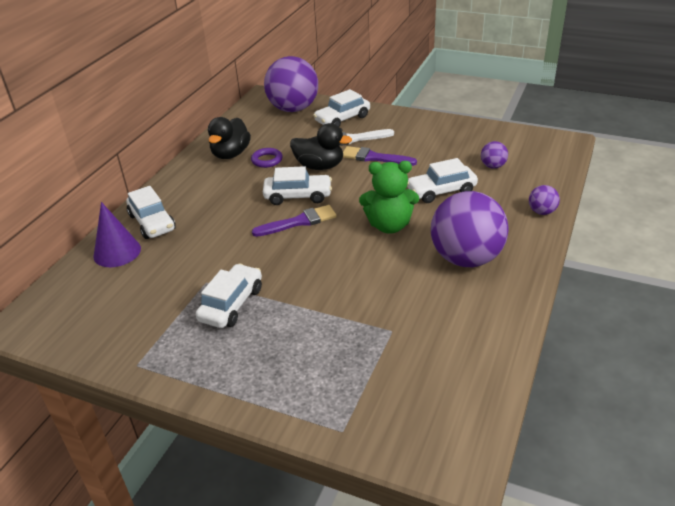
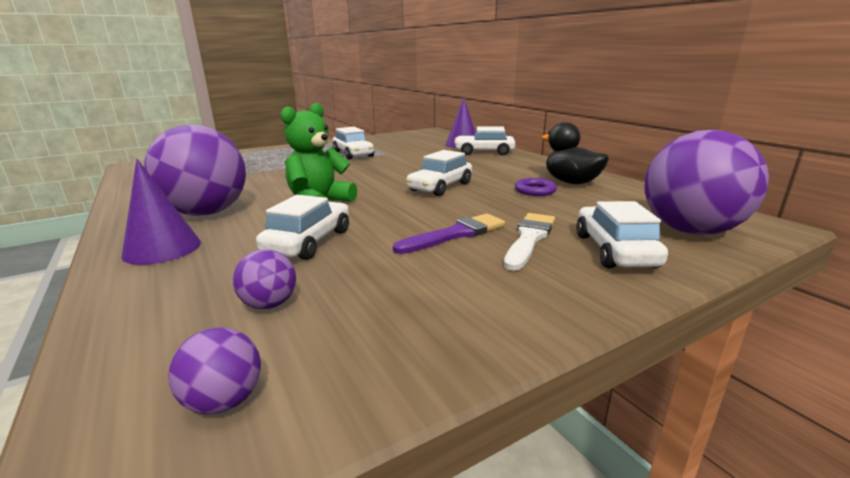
camera: 125 degrees right, 15 degrees down
(299, 222) = (399, 180): purple brush -> none
(320, 166) = (483, 206): black duck -> none
(514, 229) = (162, 248): none -> purple cone
(542, 212) = (124, 280): purple ball -> purple ball (224, 401)

